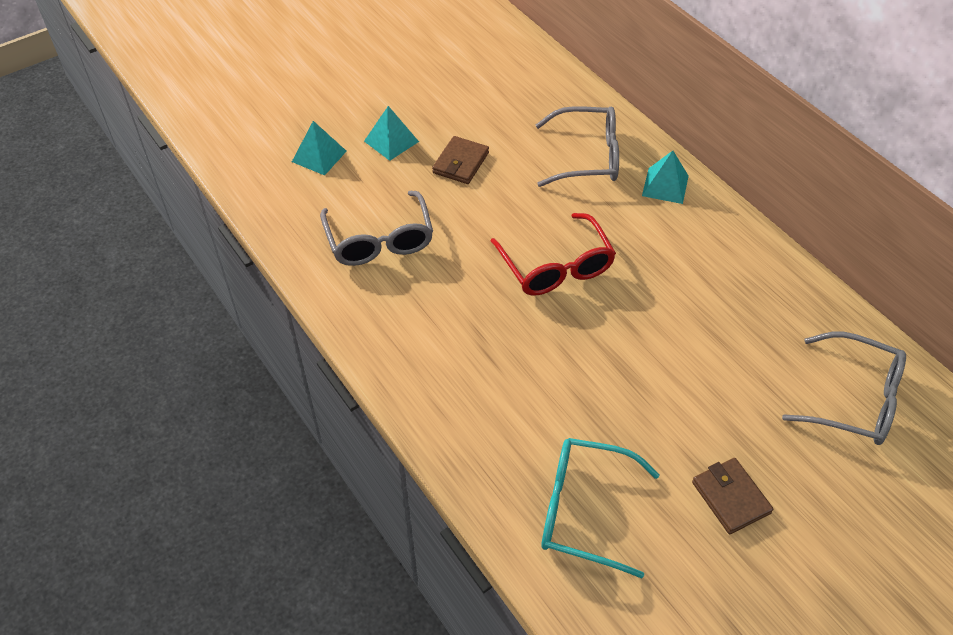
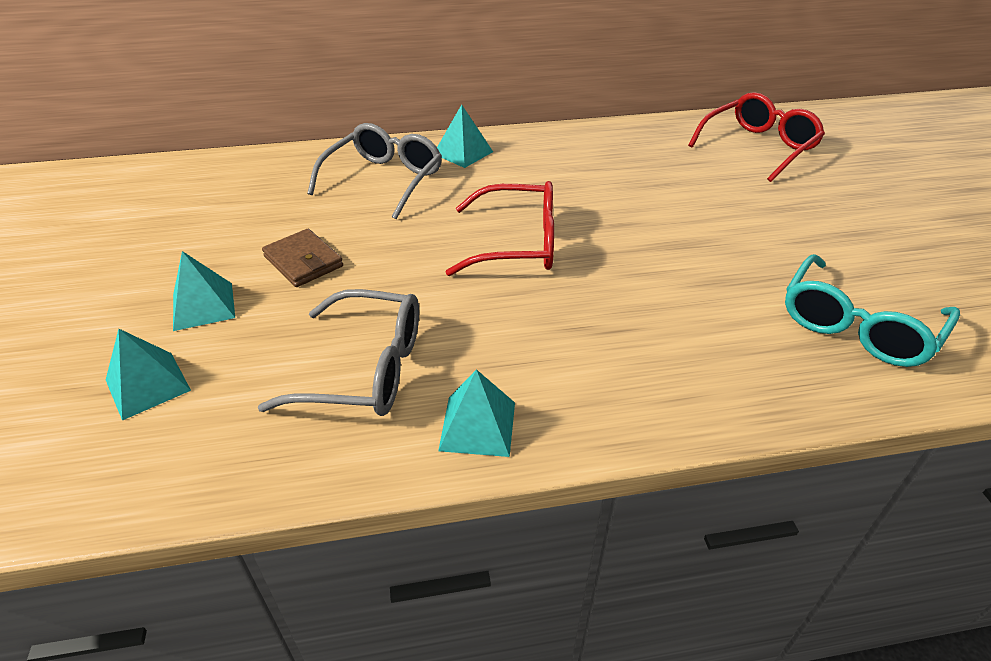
camera: 65 degrees left, 10 degrees down
(361, 311) = (477, 426): none -> turquoise pyramid
(730, 497) = (851, 234): brown wallet -> none
(854, 400) = (758, 147): grey glasses -> red glasses

